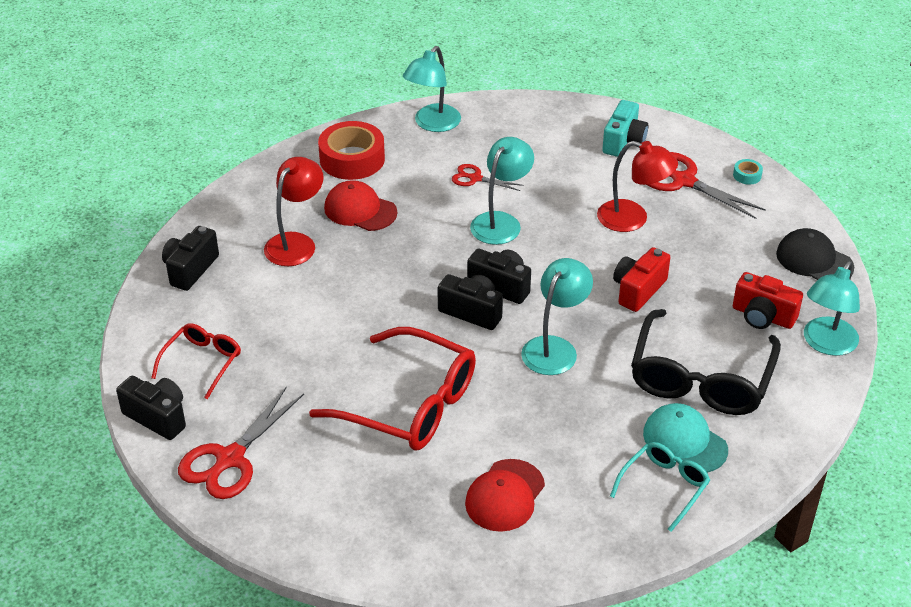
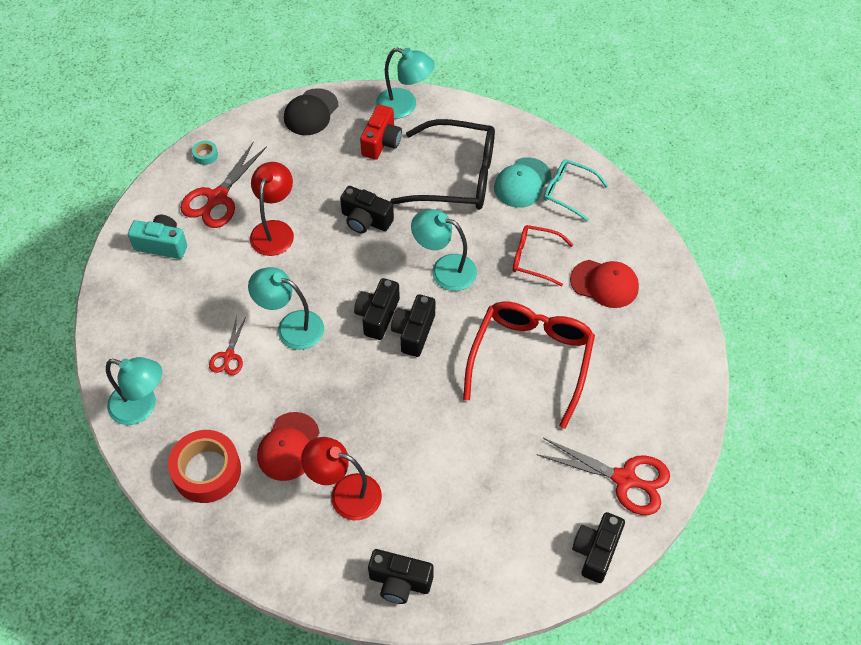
camera: 100 degrees left, 15 degrees up
(202, 363) = (523, 533): red glasses -> red glasses (535, 258)
(638, 290) = (365, 220): red camera -> black camera

